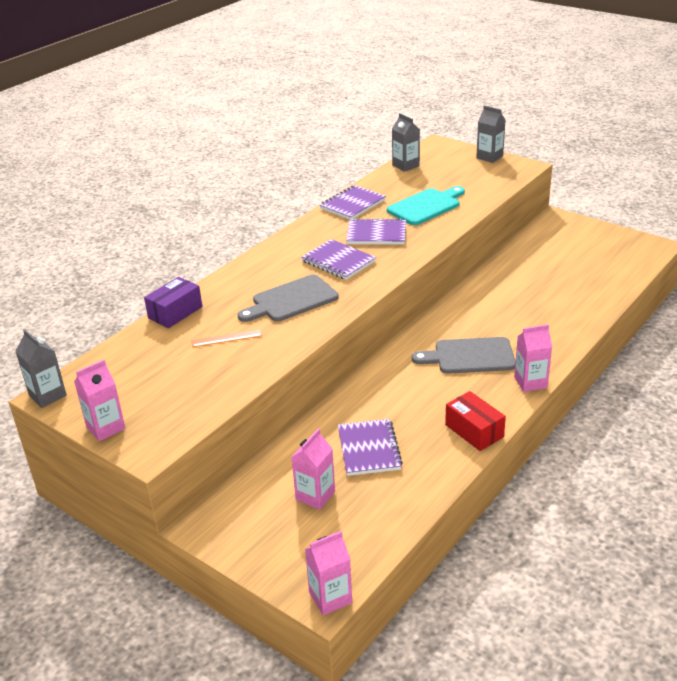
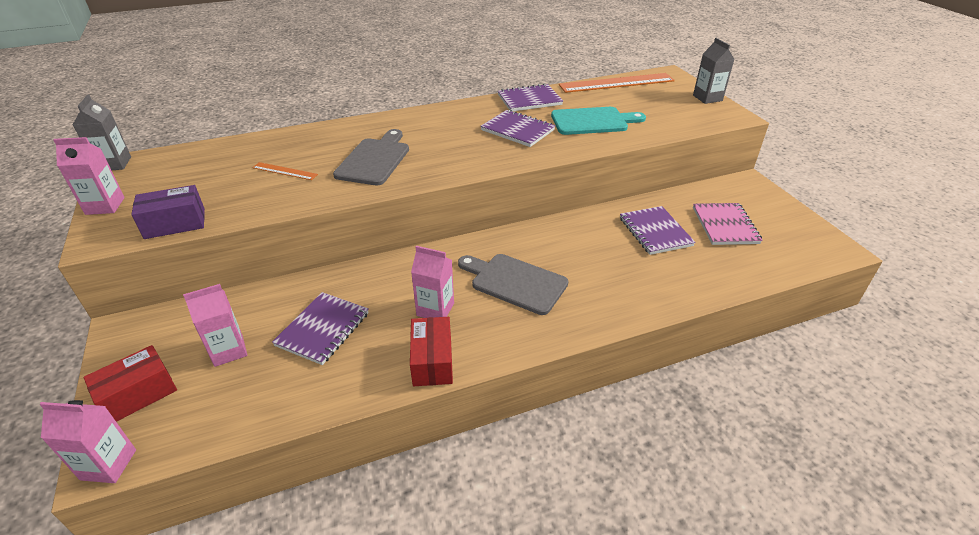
camera: 30 degrees right, 5 degrees up
(175, 312) = (281, 136): purple box -> purple box (175, 223)
(286, 553) = (138, 394): none -> red box
(291, 300) = (374, 160): grey cutting board -> grey cutting board turned 105 degrees clockwise
(338, 261) = (455, 142): purple notebook -> purple notebook (655, 232)
(405, 165) = (616, 83): grey carton -> orange ruler
(530, 382) = (544, 337): pink carton -> pink carton (435, 309)
(570, 257) = (725, 225): none -> pink notebook

